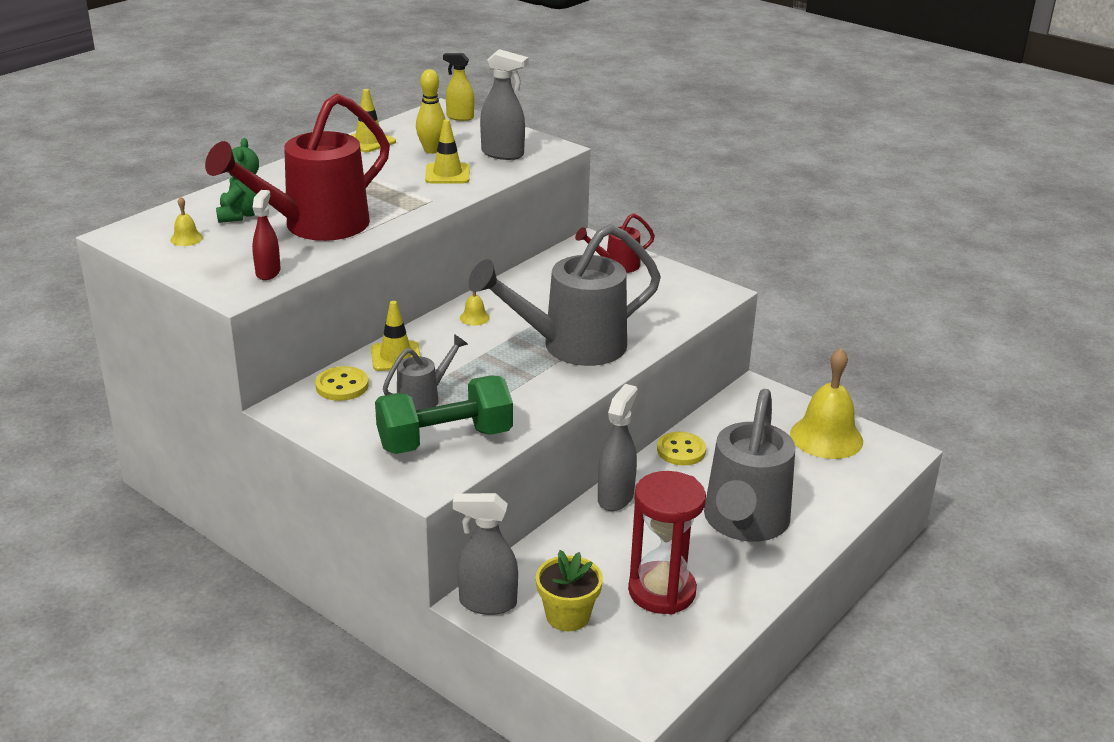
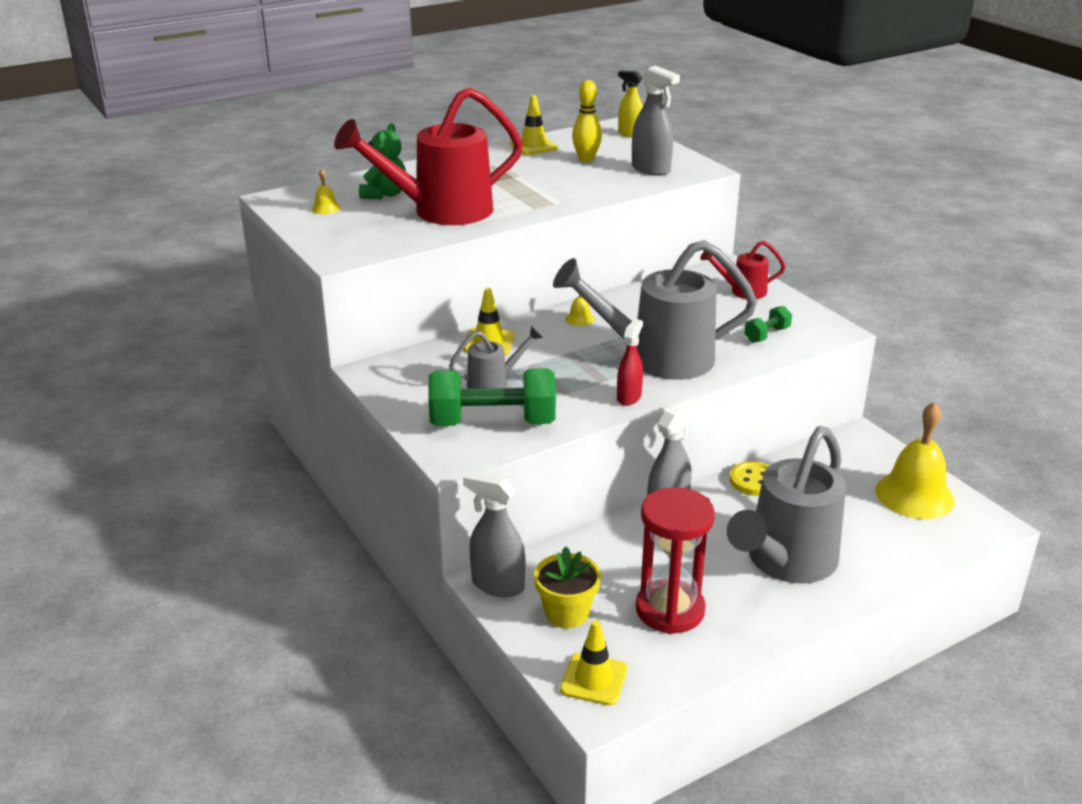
camera: 20 degrees right, 0 degrees up
(268, 272) = (376, 245): red spray bottle -> red spray bottle (629, 397)
(342, 386) = (427, 360): yellow button -> none
(447, 174) = (588, 181): yellow traffic cone -> yellow traffic cone (594, 679)
(660, 306) = (767, 335): none -> green dumbbell

